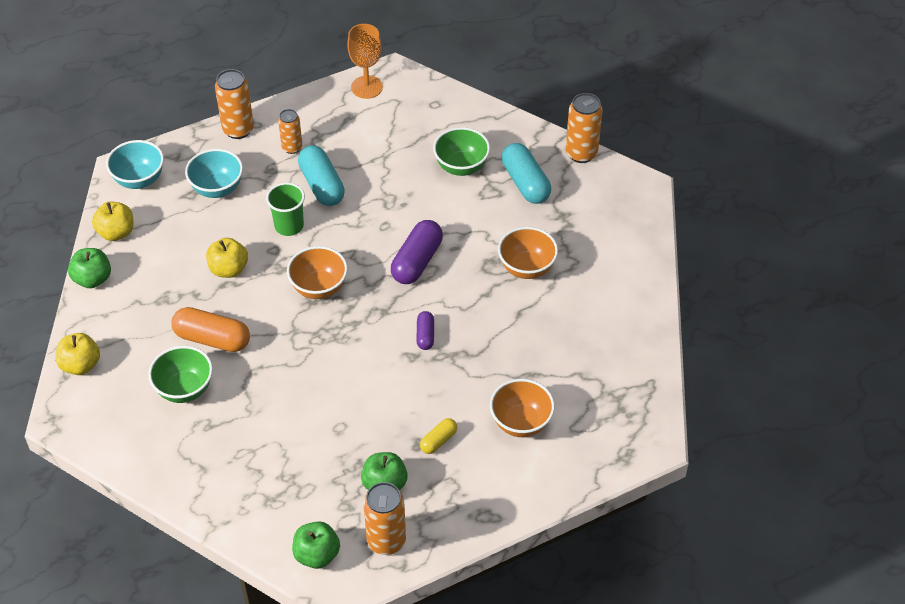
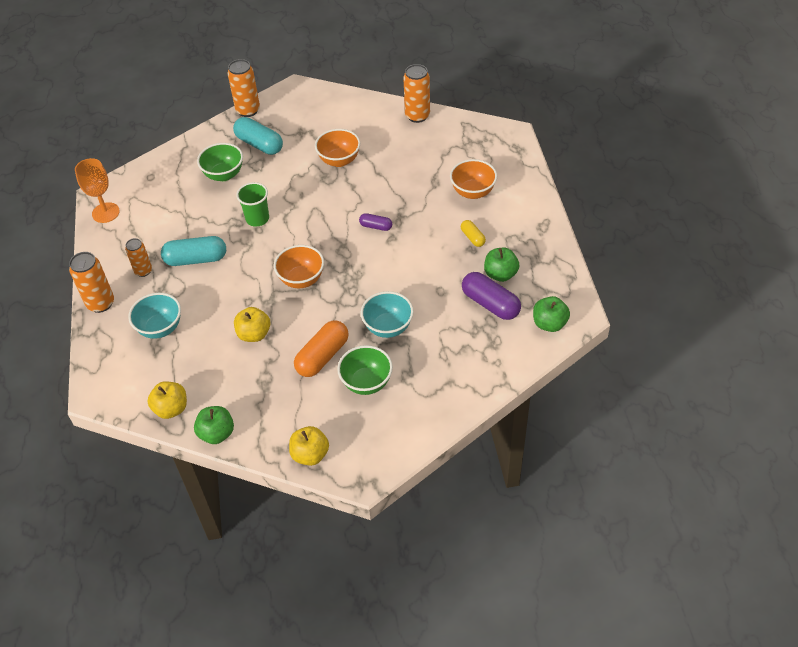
camera: 70 degrees left, 0 degrees up
(139, 180) = (117, 383): turquoise bowl -> turquoise bowl (388, 327)
(289, 226) = (228, 287): green cup -> green cup (257, 219)
(386, 541) = (548, 282): orange can -> orange can (417, 116)
(417, 261) = (304, 217): purple capsule -> purple capsule (490, 304)
(525, 183) = (259, 144): turquoise capsule -> turquoise capsule turned 45 degrees clockwise

